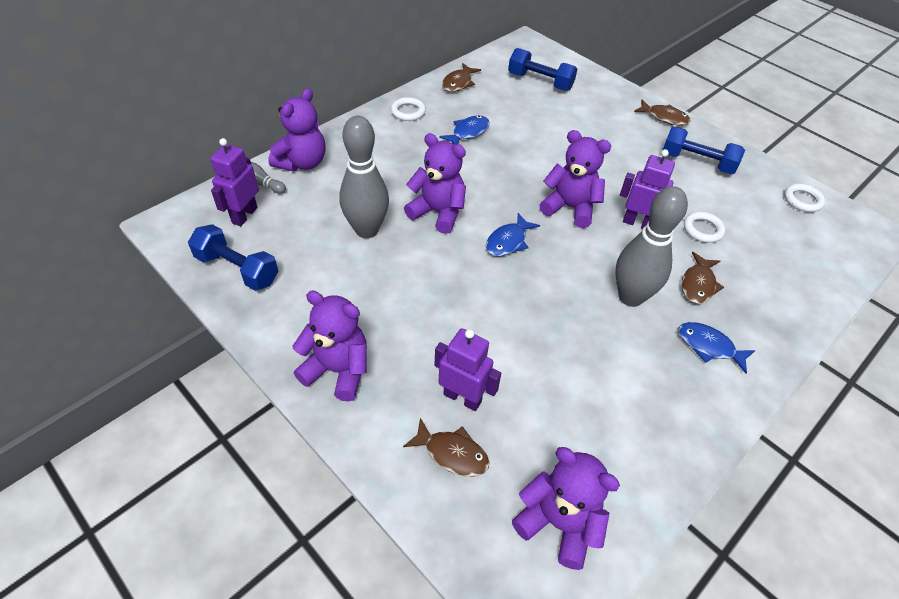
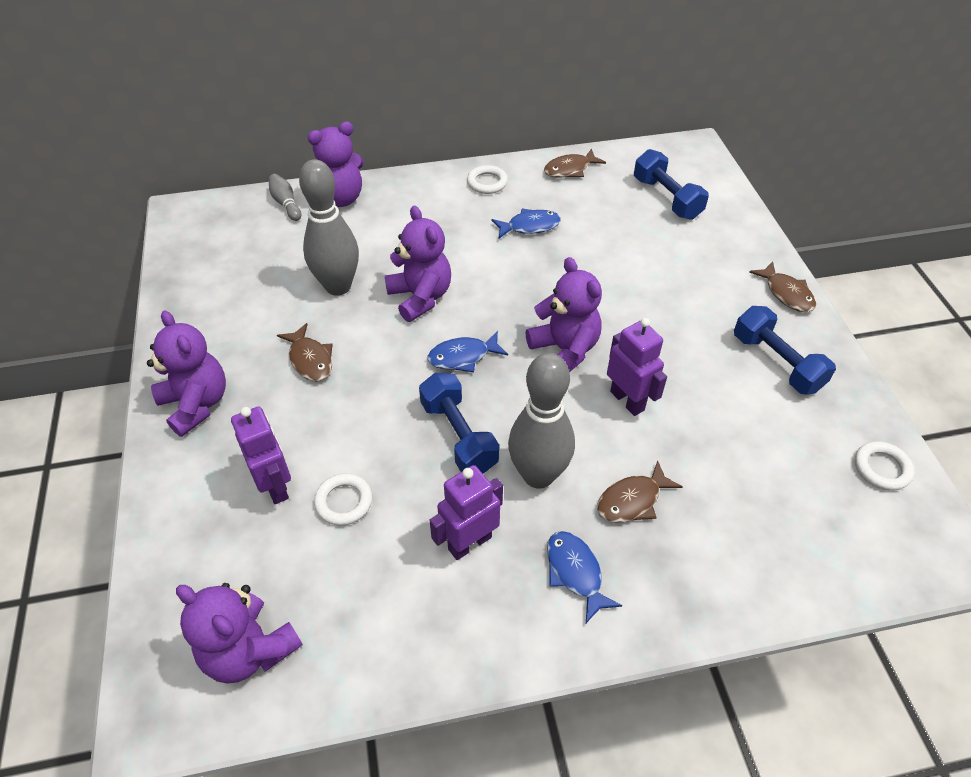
camera: 35 degrees right, 0 degrees up
(237, 269) = (199, 275): blue dumbbell -> blue dumbbell (459, 435)
(244, 215) = (247, 228): purple robot -> purple robot (469, 543)
(452, 453) = (219, 530): brown fish -> brown fish (310, 359)
(558, 523) = (249, 650): purple teddy bear -> purple teddy bear turned 150 degrees clockwise
(703, 229) = (702, 443): white ring -> white ring (344, 502)

